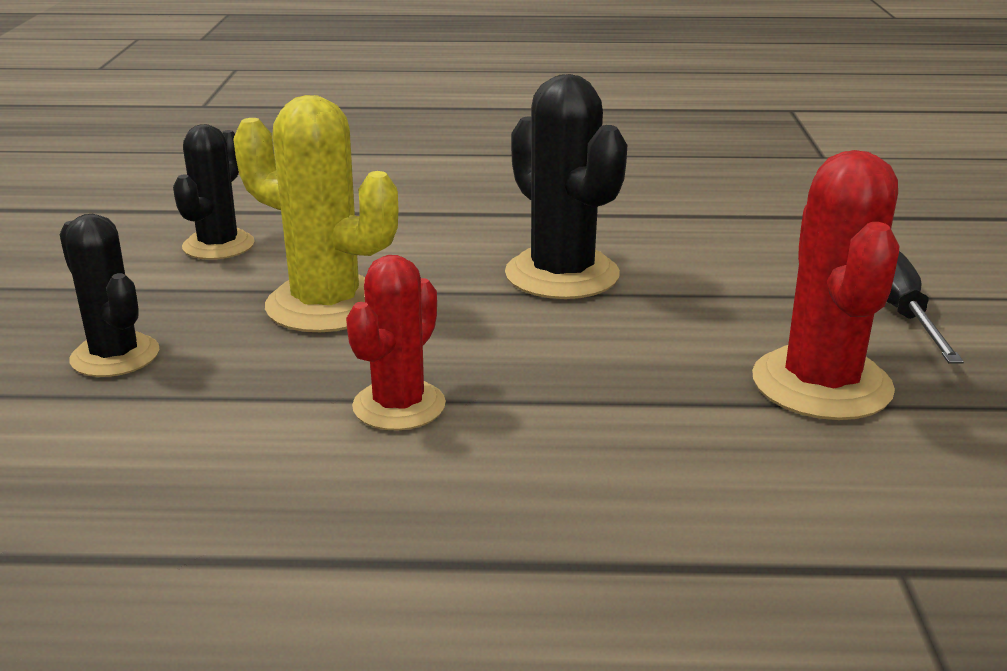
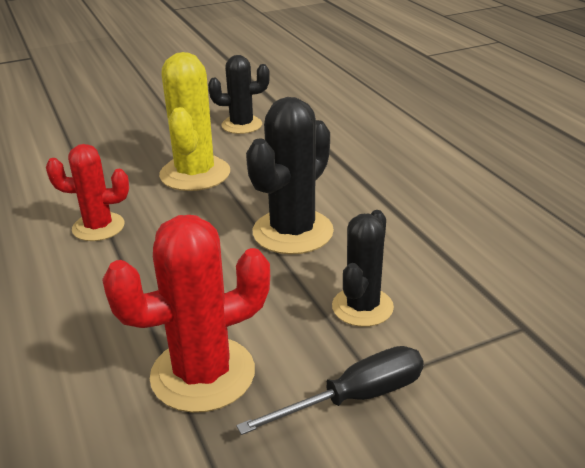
camera: 65 degrees right, 5 degrees up
(115, 356) = (110, 145): black cactus -> black cactus (362, 307)

